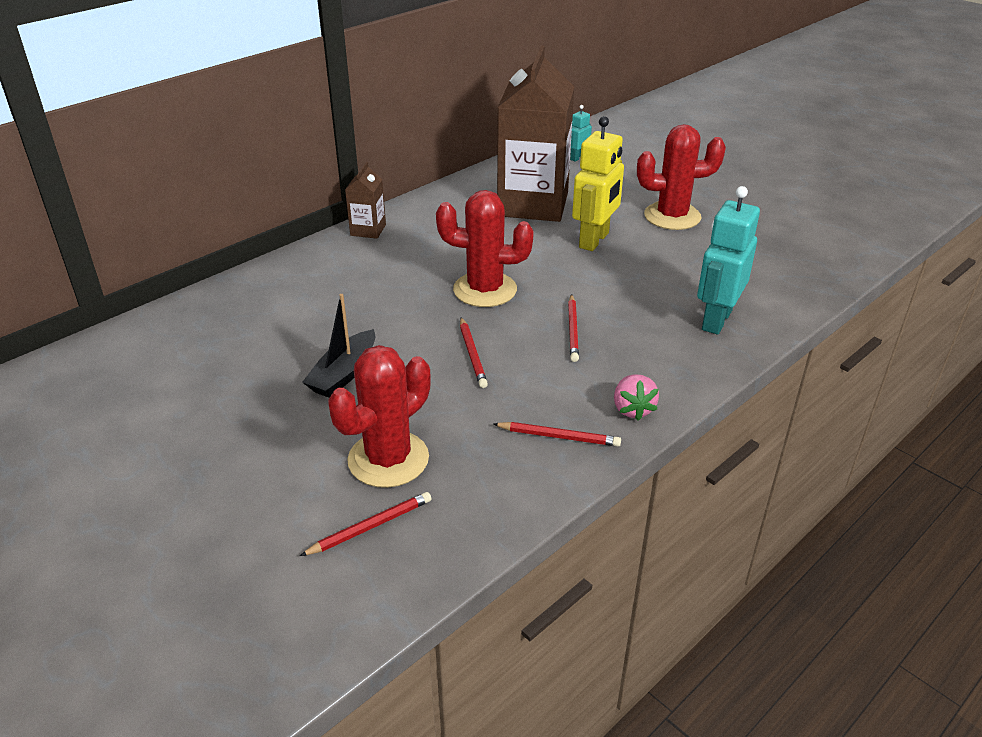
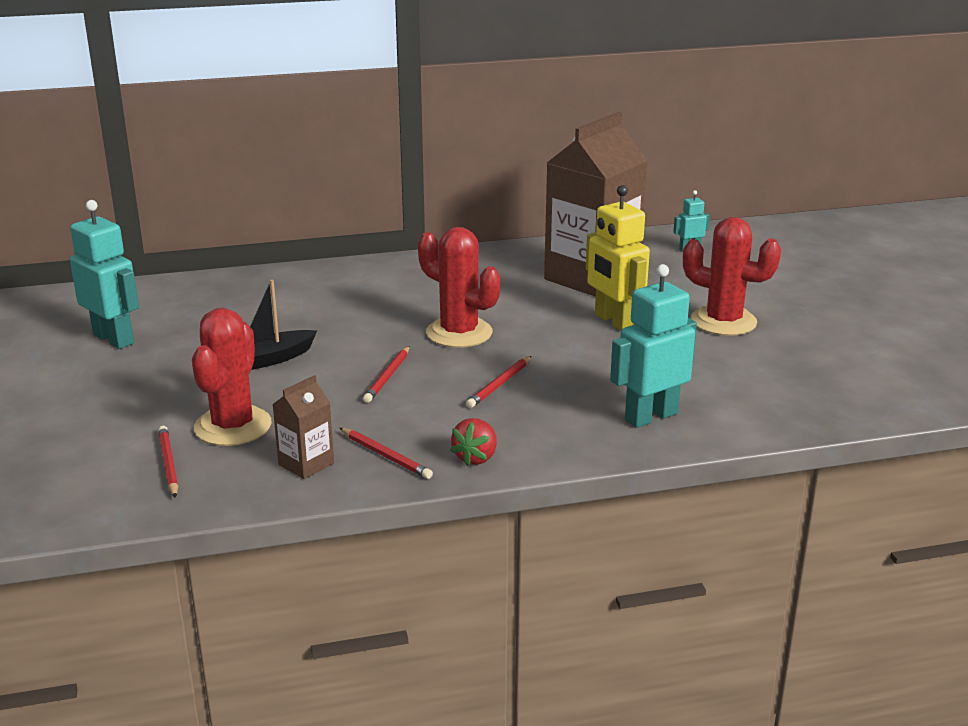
camera: 30 degrees right, 10 degrees down
(155, 404) = (114, 339): none -> turquoise robot
(368, 230) = (413, 262): brown carton -> brown carton (306, 464)
(370, 526) = (168, 464): red pencil -> red pencil turned 105 degrees counterclockwise
(388, 459) = (233, 426): red cactus -> red cactus turned 60 degrees counterclockwise
(594, 240) = (614, 321): yellow robot -> yellow robot turned 90 degrees clockwise
(632, 409) = (476, 457): pink strawberry -> red strawberry

